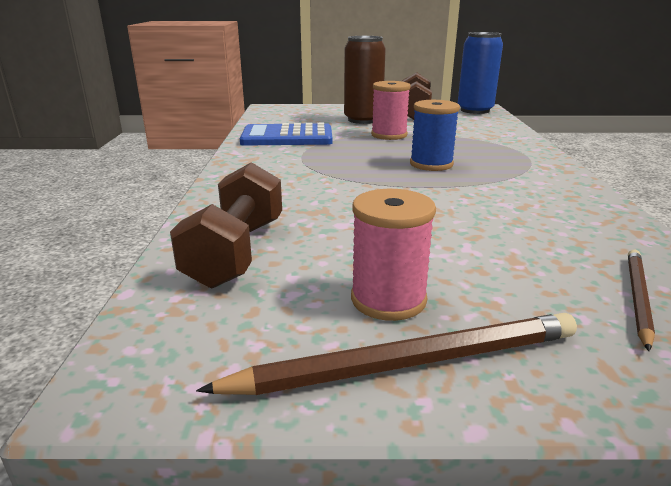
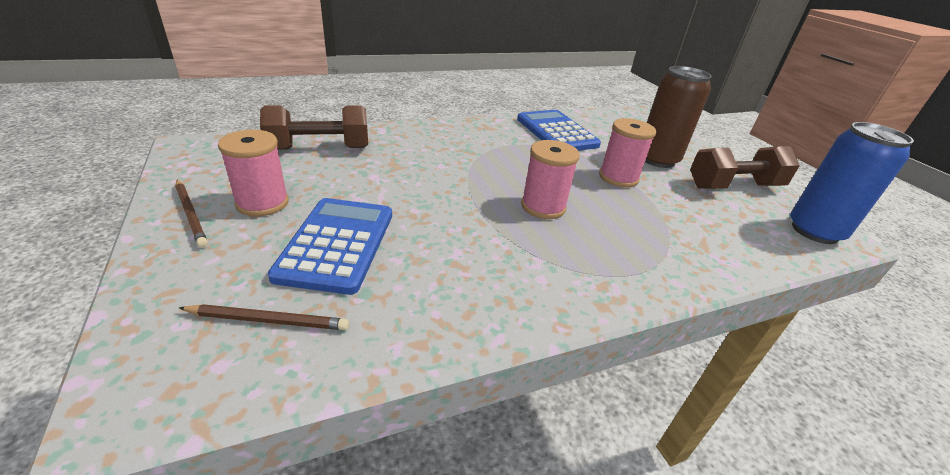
camera: 65 degrees right, 10 degrees up
(408, 362) = (191, 214): brown pencil -> brown pencil, size x0.59
(431, 164) = (543, 207): blue spool -> pink spool
(493, 255) = (337, 244): none -> blue calculator

